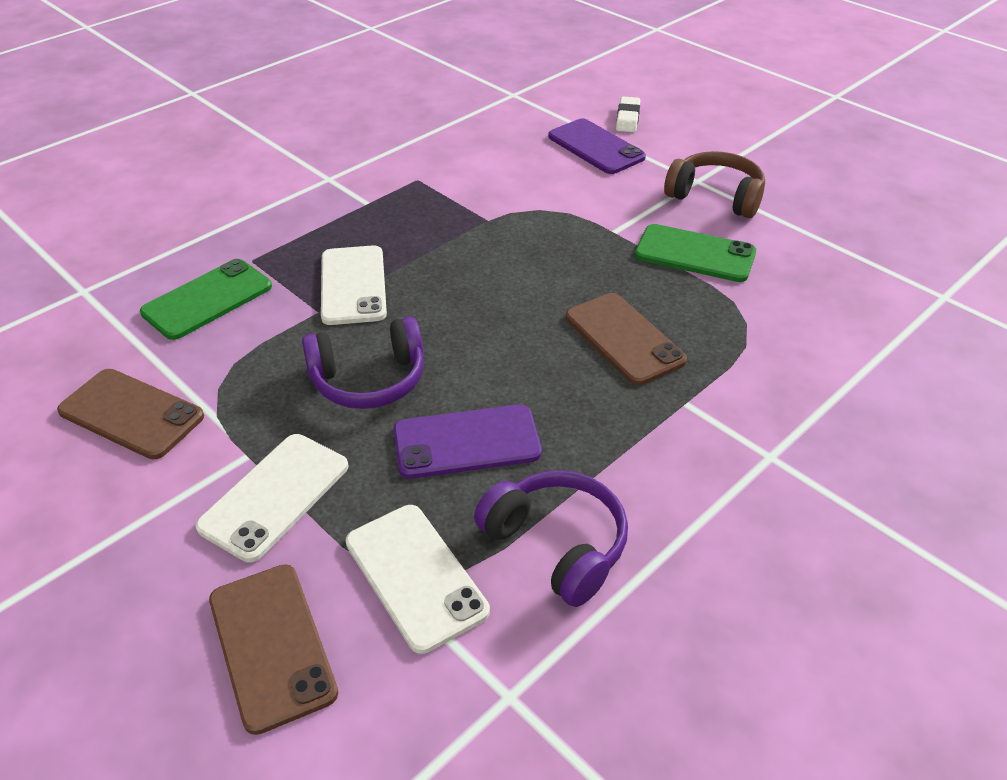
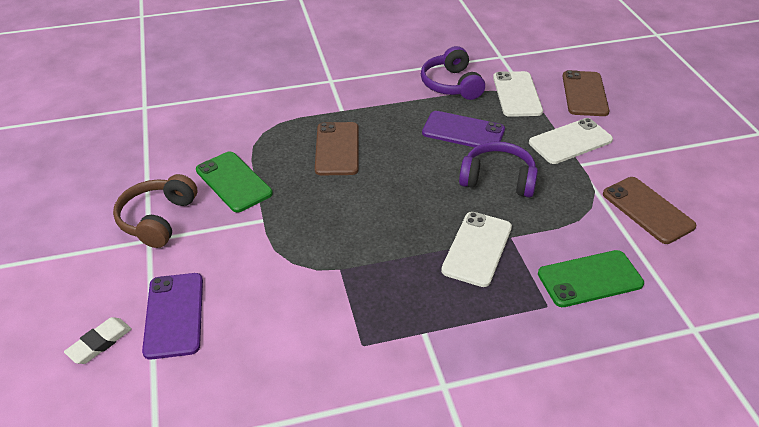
camera: 150 degrees left, 0 degrees up
(715, 197) = (158, 219): brown headphones -> brown headphones turned 45 degrees clockwise

